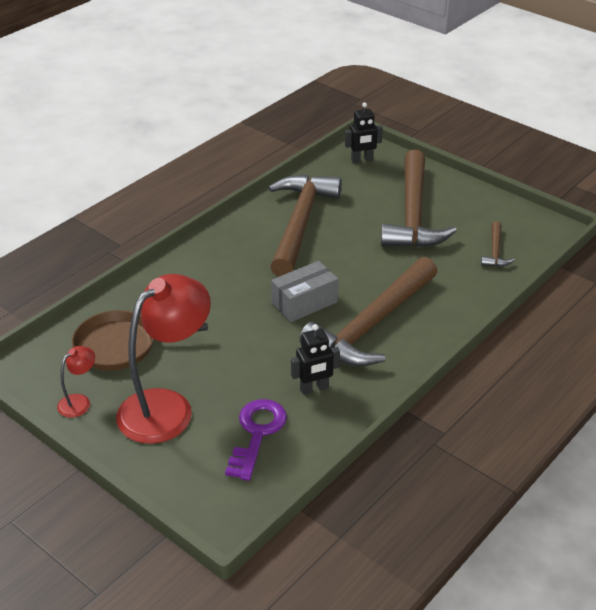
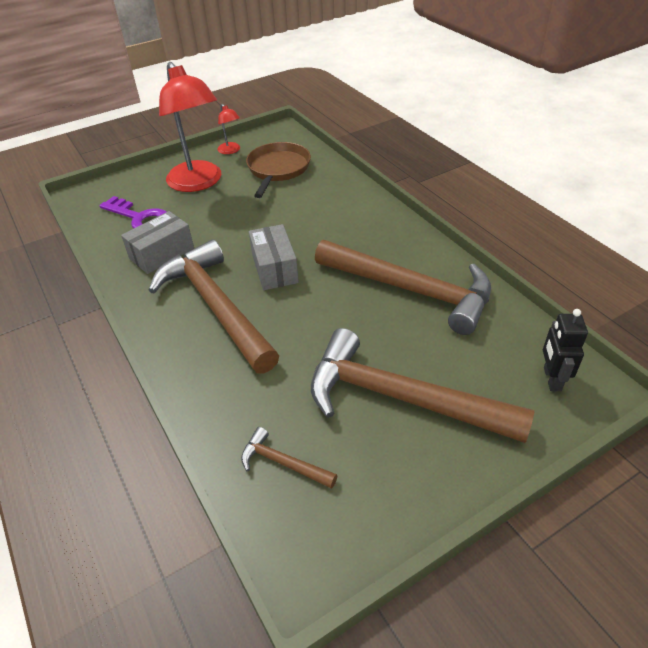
camera: 110 degrees right, 5 degrees up
(314, 388) = (162, 254): black robot -> grey box

